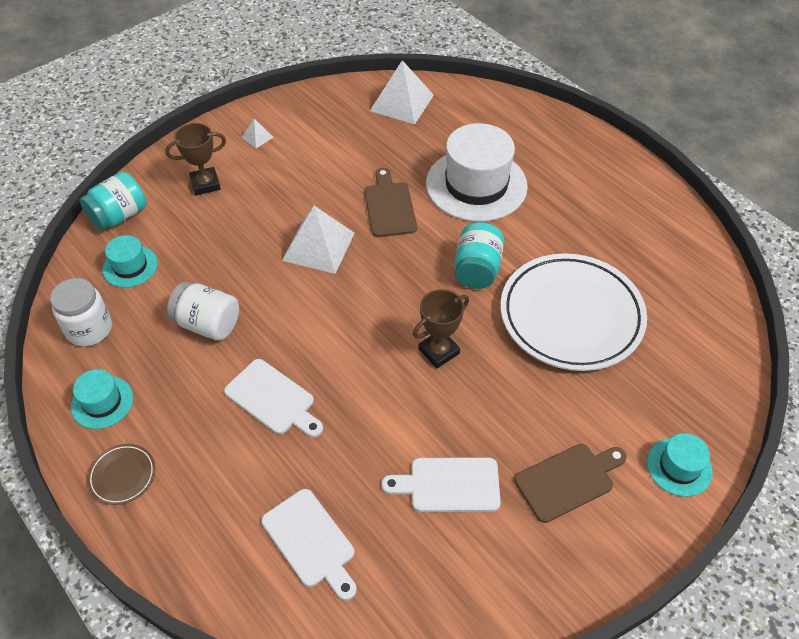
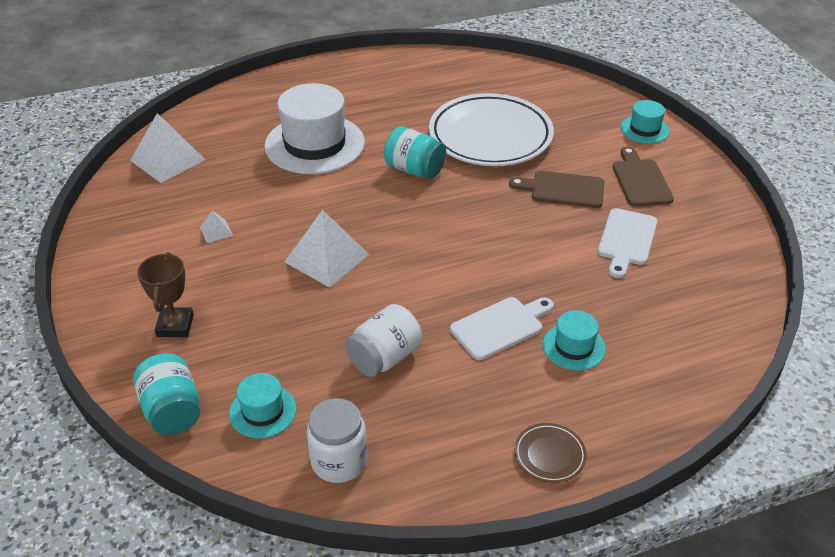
camera: 70 degrees left, 10 degrees down
(102, 402) = (449, 461): turquoise hat -> turquoise hat (574, 347)
(257, 137) = (132, 271): white pyramid -> white pyramid (216, 231)
(311, 541) = (658, 331): white cutting board -> none
(389, 206) = (305, 201): brown cutting board -> brown cutting board (563, 189)
(439, 351) = (492, 213): brown trophy -> none

